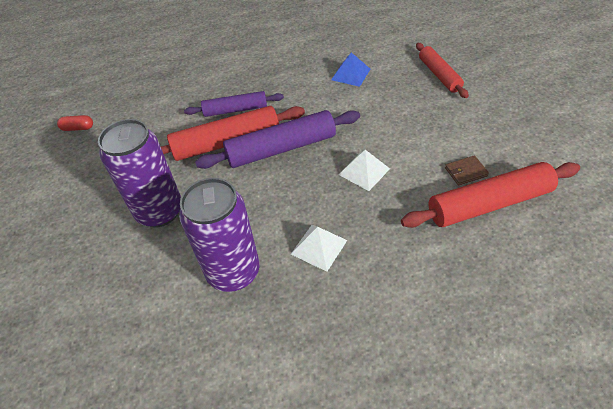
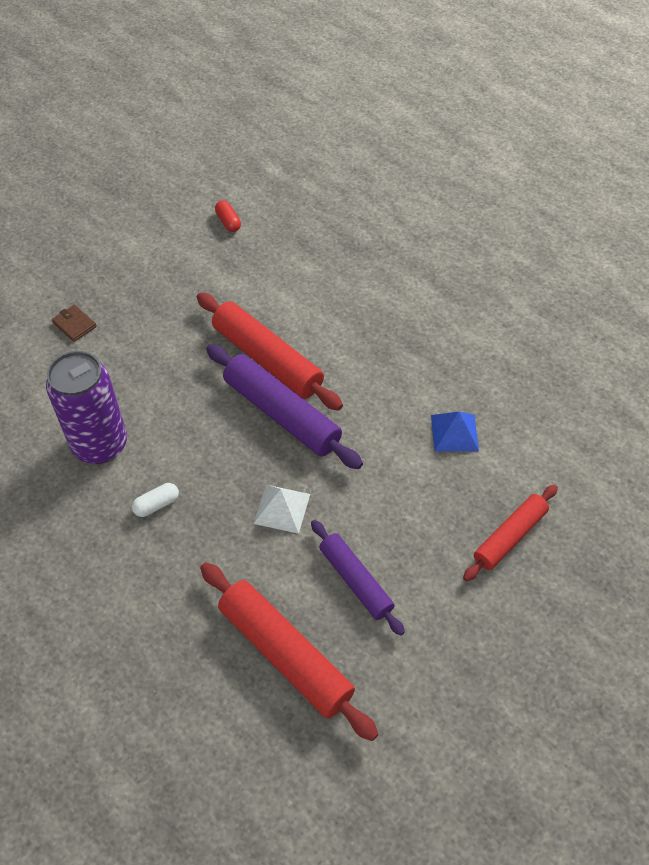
camera: 60 degrees right, 5 degrees up
(160, 211) = (148, 350): purple can -> none
(235, 110) = (324, 342): purple rolling pin -> purple rolling pin (356, 580)
(319, 247) = (156, 504): white pyramid -> white capsule
(465, 172) = (328, 616): brown wallet -> brown wallet (74, 324)

